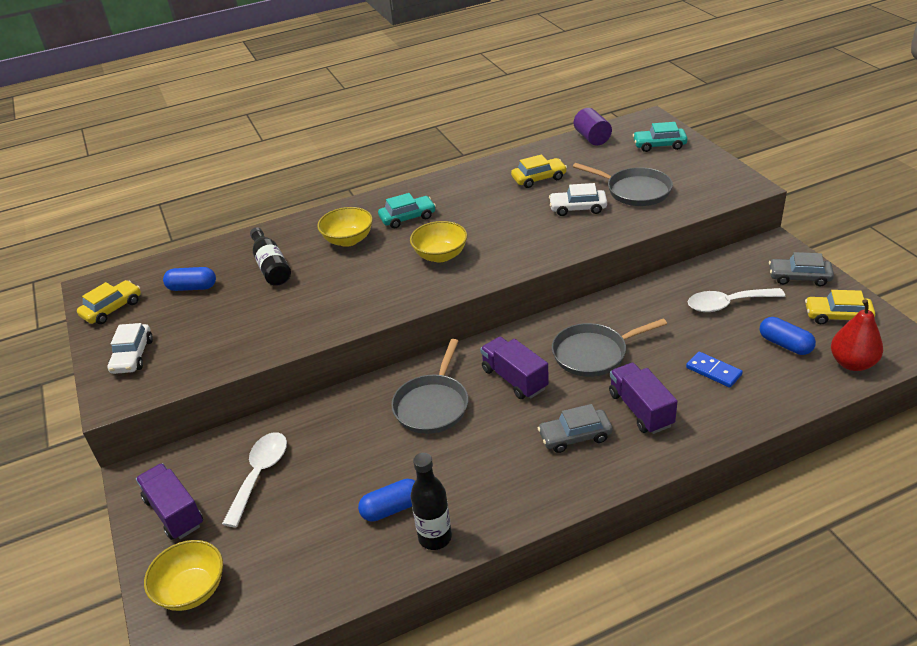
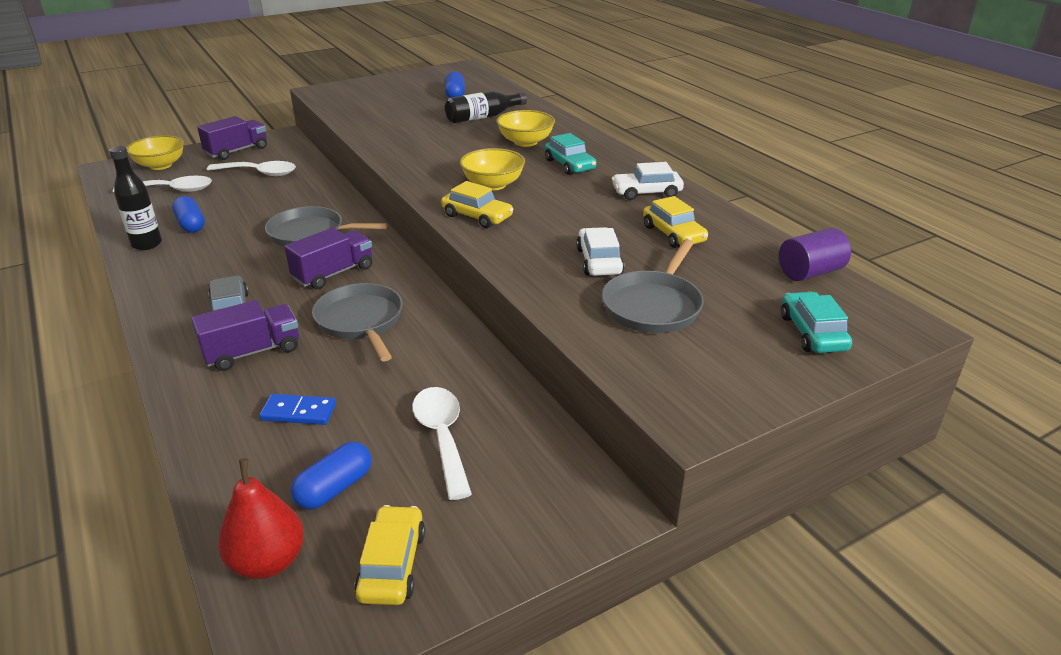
camera: 80 degrees right, 5 degrees down
(112, 309) = (432, 76): yellow car -> yellow car (477, 216)
(132, 356) = (369, 89): white car -> white car (646, 192)
(285, 553) = (172, 190): none -> white spoon
(713, 371) = (299, 412): blue domino -> blue domino turned 60 degrees clockwise
(799, 277) = (508, 529): grey car -> none

